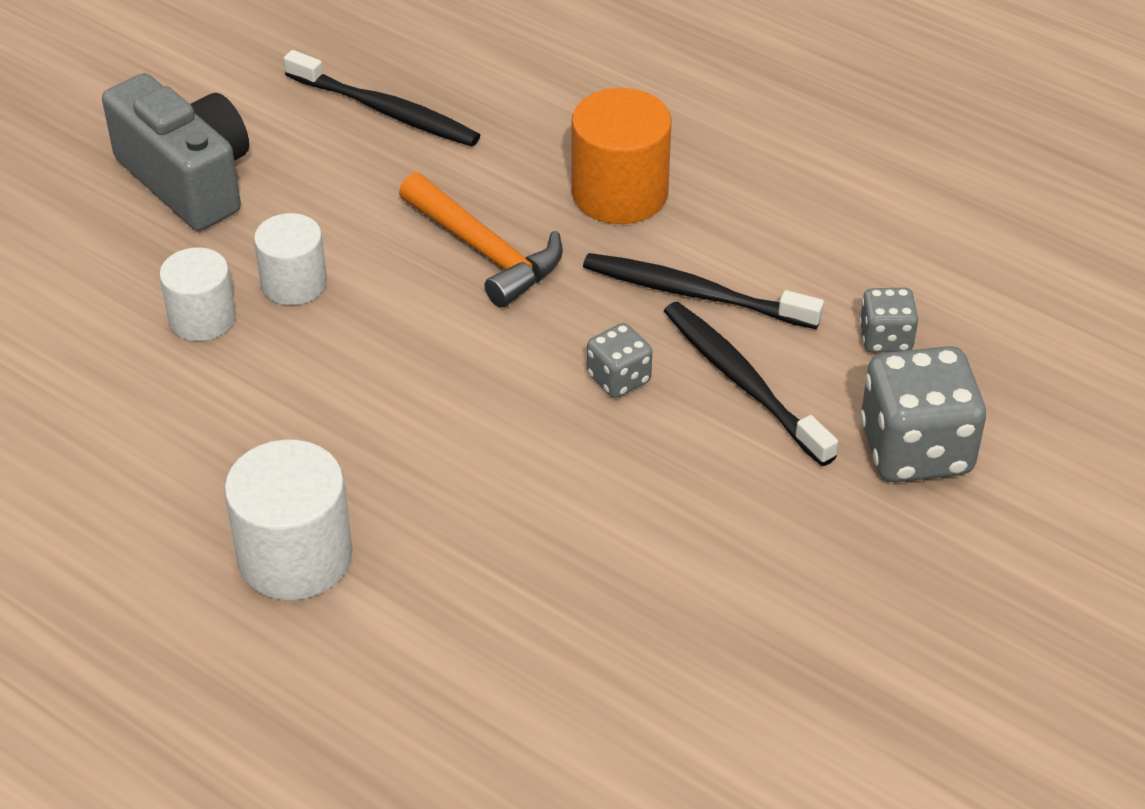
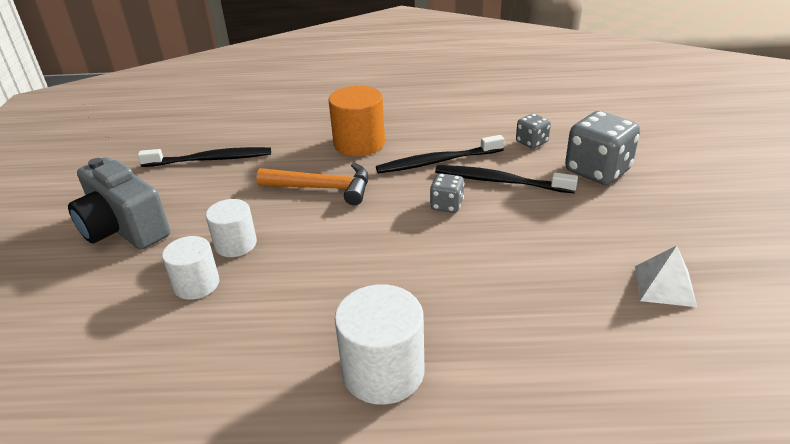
camera: 35 degrees left, 10 degrees down
(188, 180) = (124, 228): grey camera -> grey camera turned 150 degrees counterclockwise
(750, 670) = (664, 285): none -> white pyramid

